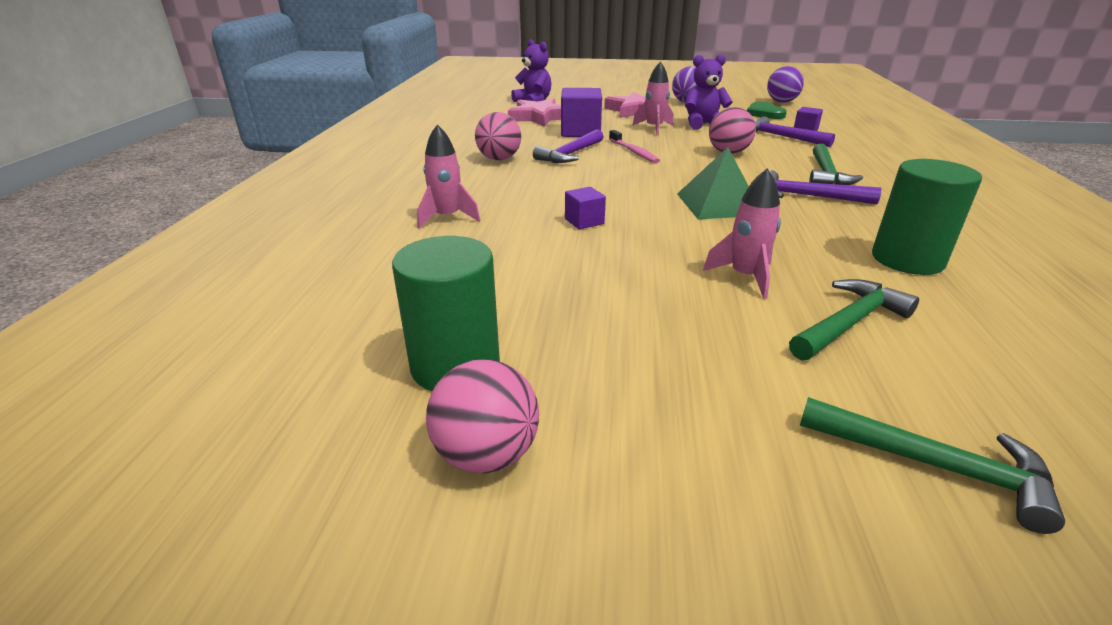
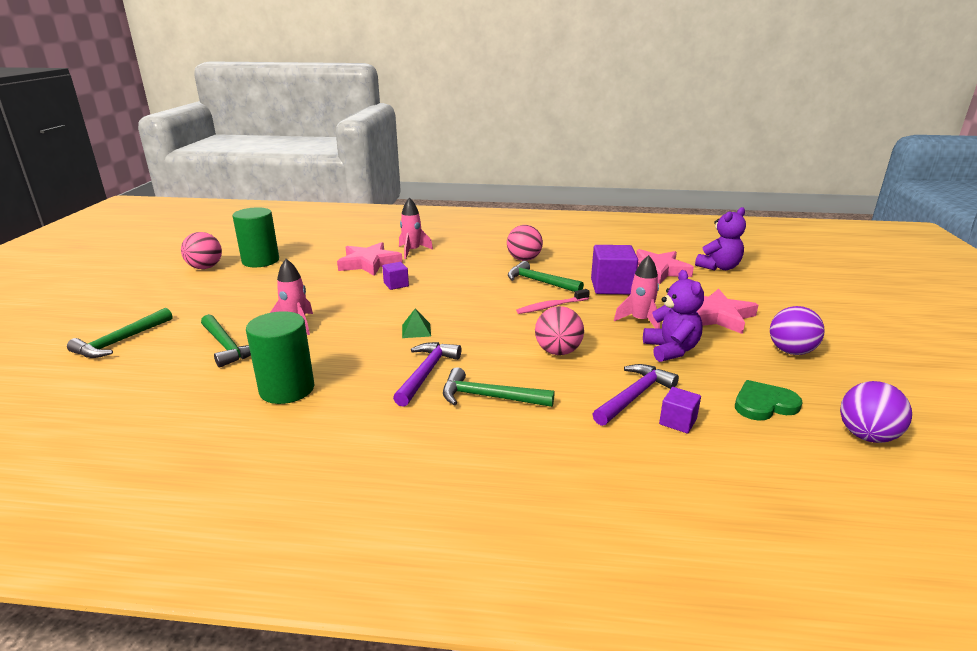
camera: 90 degrees right, 5 degrees down
(494, 246) = (369, 263): none -> pink star
(570, 154) = (539, 282): purple hammer -> green hammer
(718, 204) = (416, 330): green pyramid -> green pyramid, size x0.52

